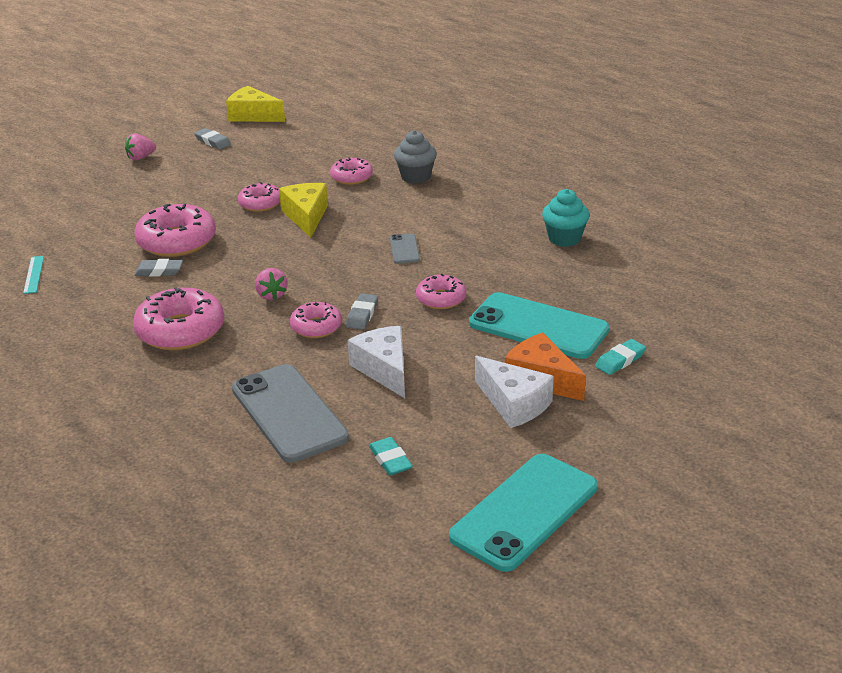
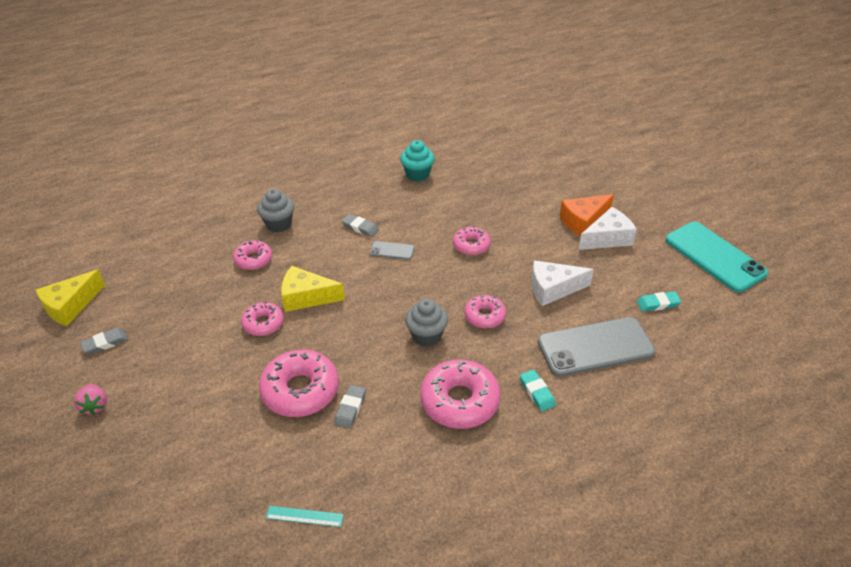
camera: 75 degrees left, 10 degrees up
(271, 295) = (426, 336): pink strawberry -> grey cupcake
(362, 315) = (477, 288): grey eraser -> grey eraser (360, 227)
(538, 327) = (523, 210): turquoise phone -> none
(620, 360) = (572, 187): turquoise eraser -> turquoise eraser (537, 392)

